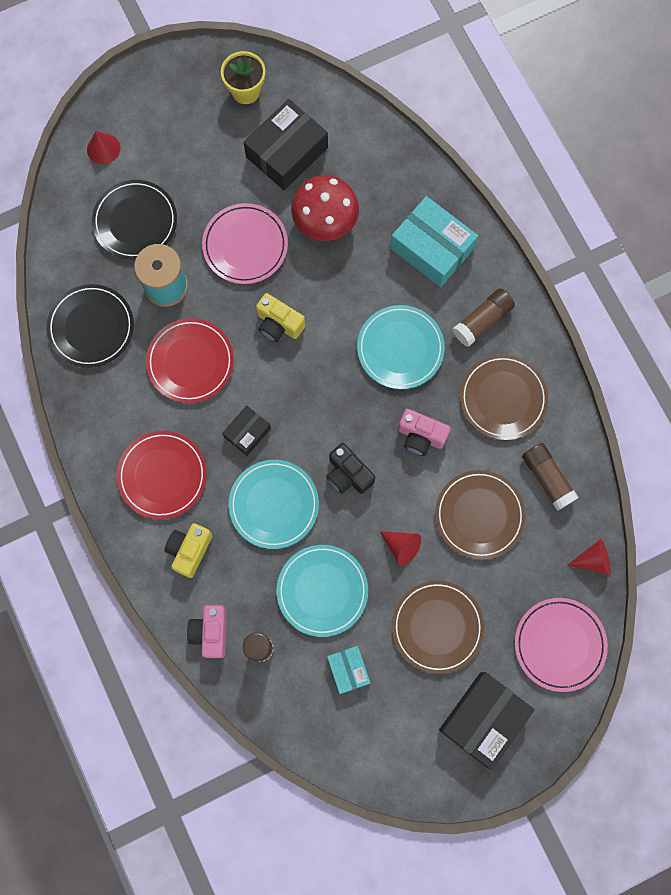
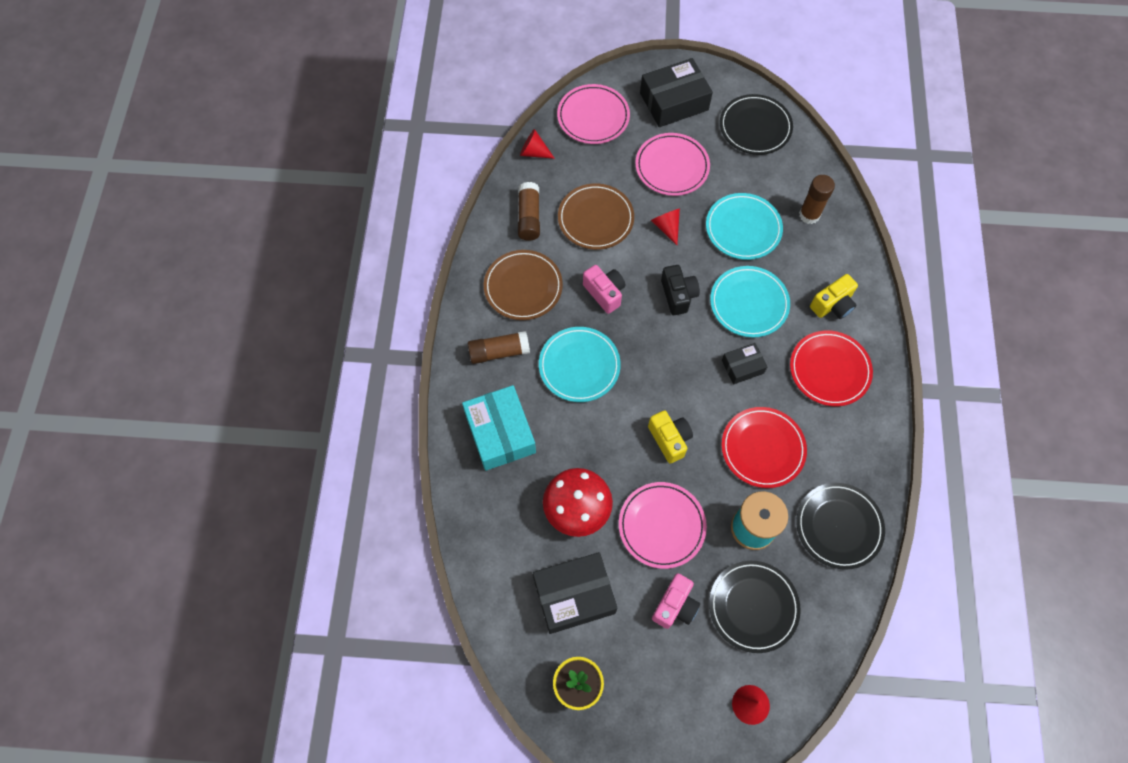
camera: 150 degrees left, 10 degrees down
(210, 632) = (842, 243): pink camera -> pink camera (675, 606)
(348, 670) = (751, 172): turquoise box -> none
(374, 736) = (755, 127): none -> black plate
(437, 627) = (672, 167): brown plate -> pink plate

